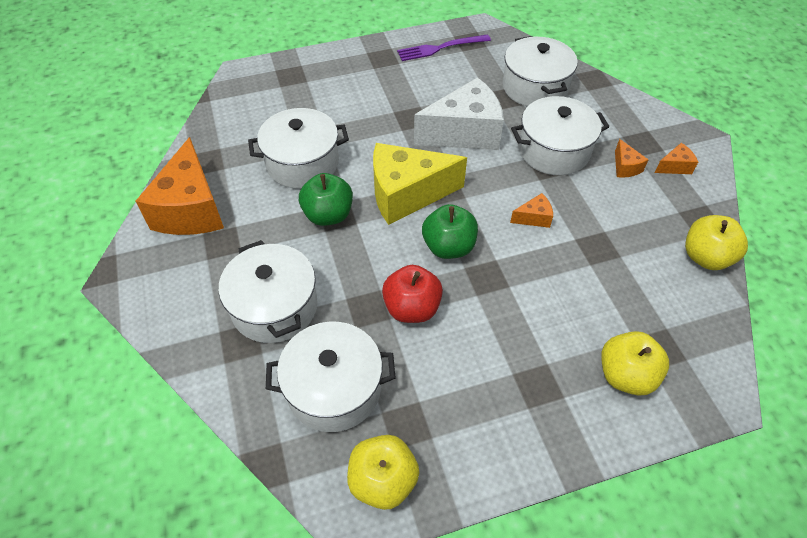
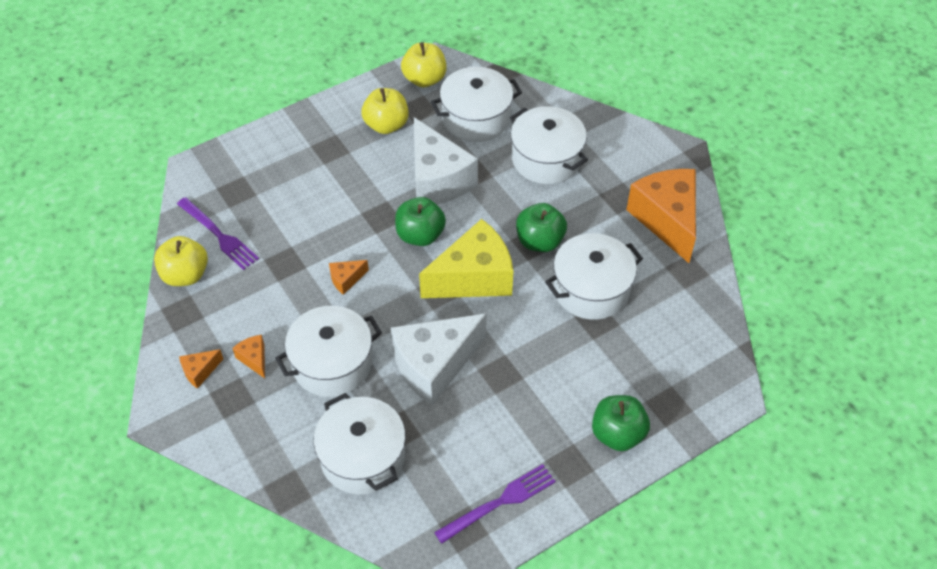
camera: 165 degrees right, 0 degrees up
(338, 67) = (617, 434): none -> green apple
(412, 308) = (437, 180): red apple -> white cheese
(625, 375) = (264, 167): yellow apple -> yellow apple (386, 125)
(673, 293) = (219, 236): none -> purple fork

